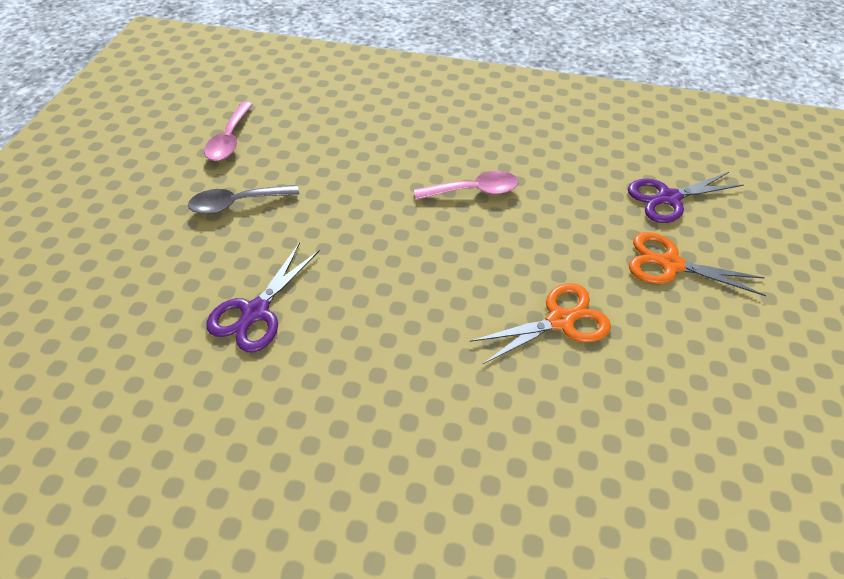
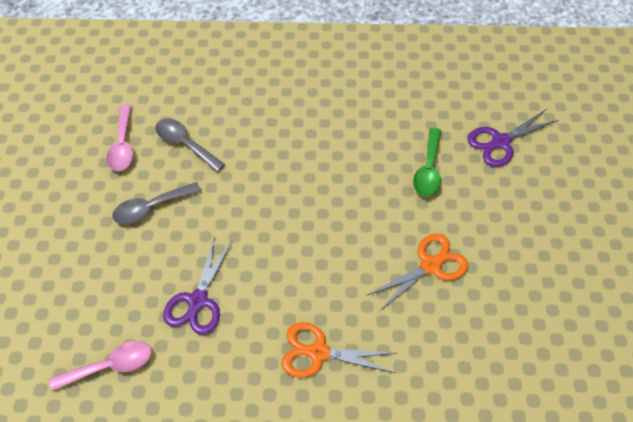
camera: 10 degrees left, 5 degrees up
(298, 148) = (185, 144): none -> grey spoon
(473, 191) = (343, 162): pink spoon -> pink spoon (110, 366)
(574, 214) = (428, 170): none -> green spoon
(670, 264) = (507, 203): orange scissors -> orange scissors (319, 353)

